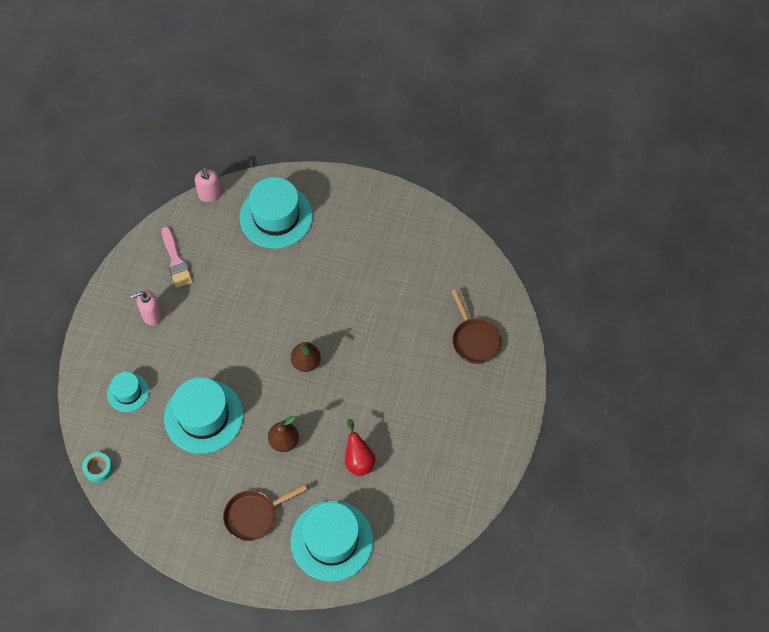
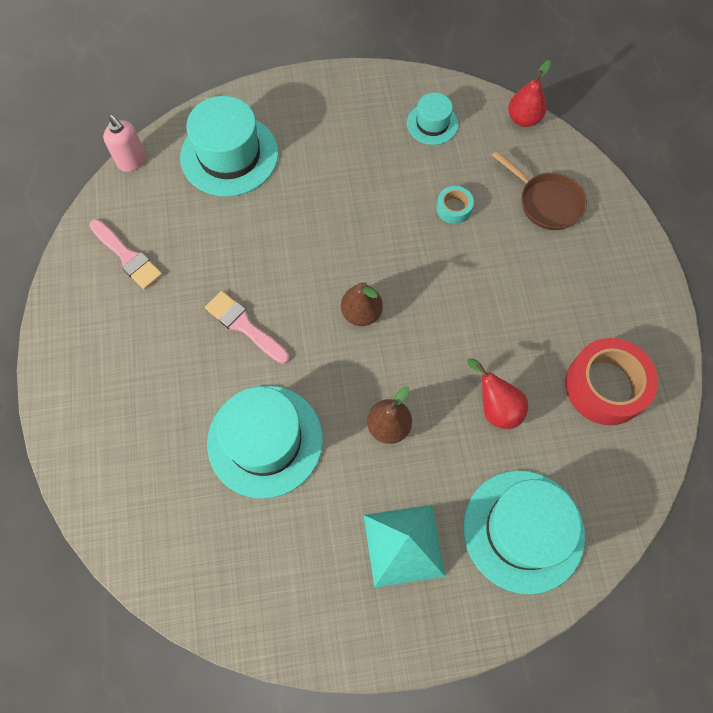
camera: 25 degrees left, 5 degrees up
(98, 469) = (153, 581): turquoise tape -> turquoise tape (453, 208)
(128, 392) = (145, 454): turquoise hat -> turquoise hat (432, 124)
(151, 315) = (128, 338): pink soap dispenser -> none
(227, 338) = (244, 326): none -> pink brush
(254, 515) = (404, 545): brown pan -> turquoise pyramid
(438, 478) = (605, 386): none -> red tape
(495, 273) = (523, 119): none -> red pear

